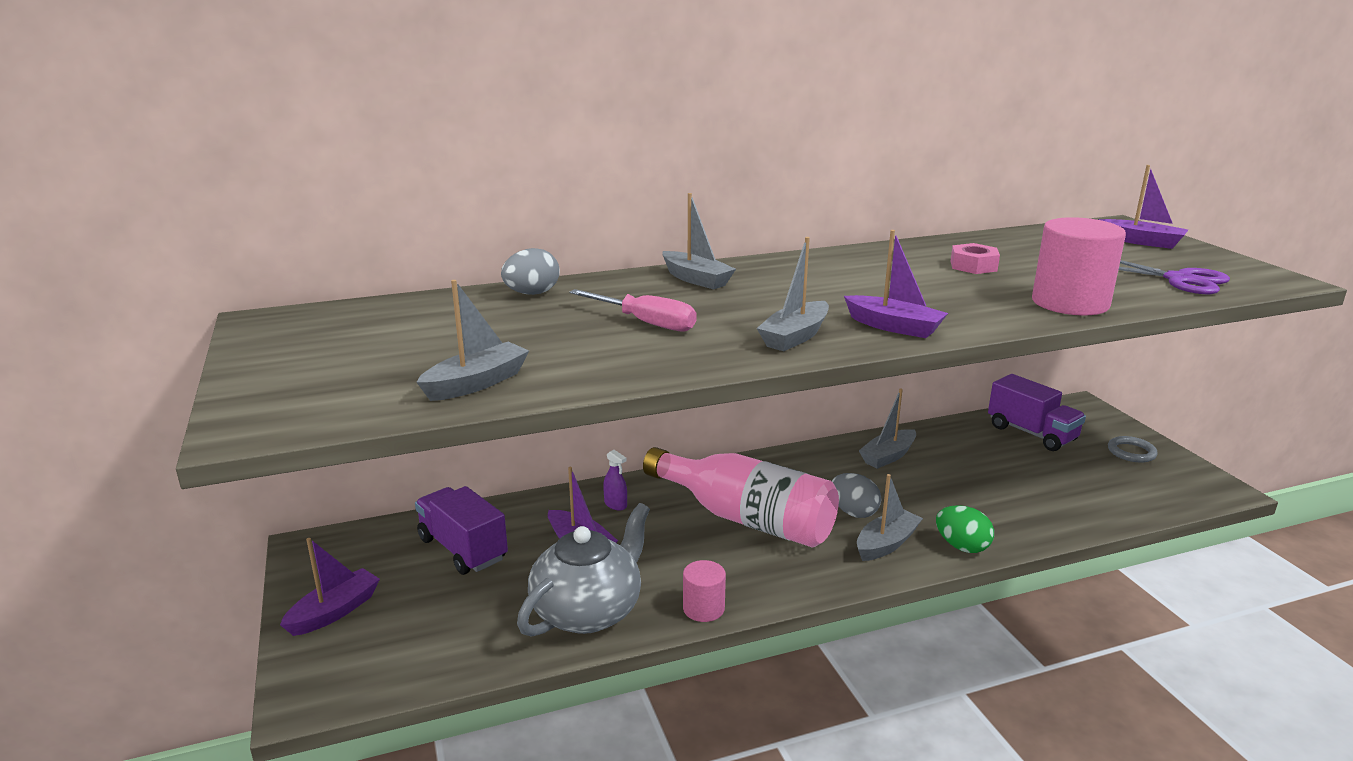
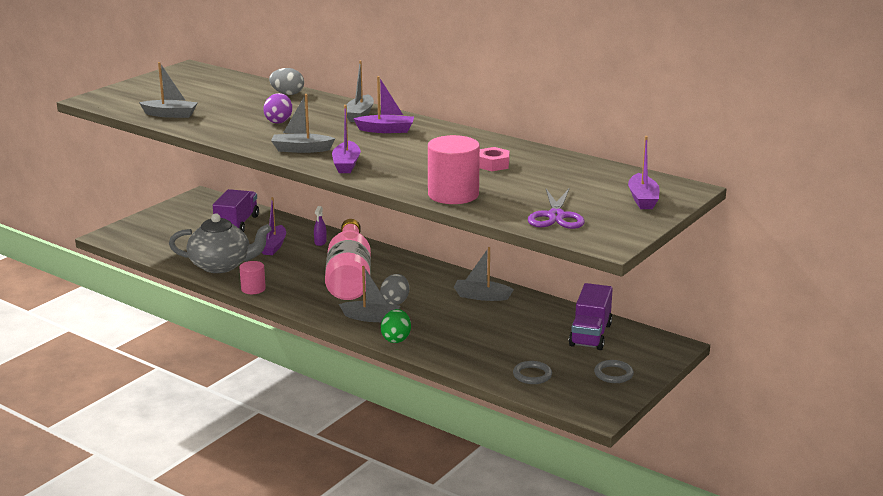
camera: 55 degrees right, 0 degrees up
(334, 612) = (163, 219): purple boat -> purple boat (386, 130)
(645, 323) = (279, 121): pink screwdriver -> purple egg
(1112, 494) = (532, 375): none -> grey ring

